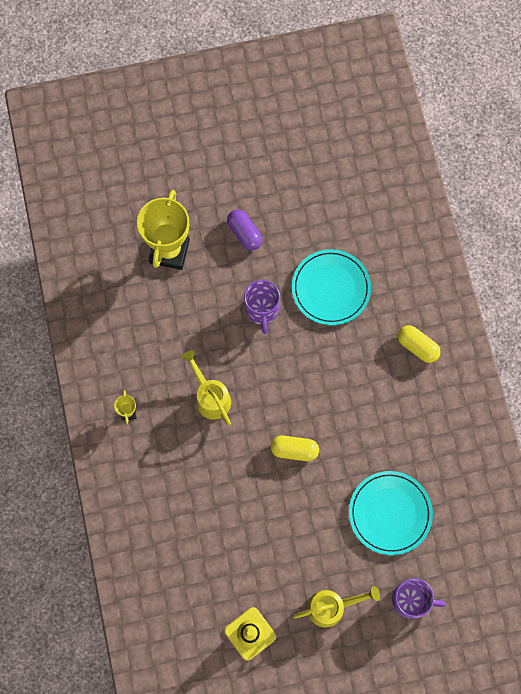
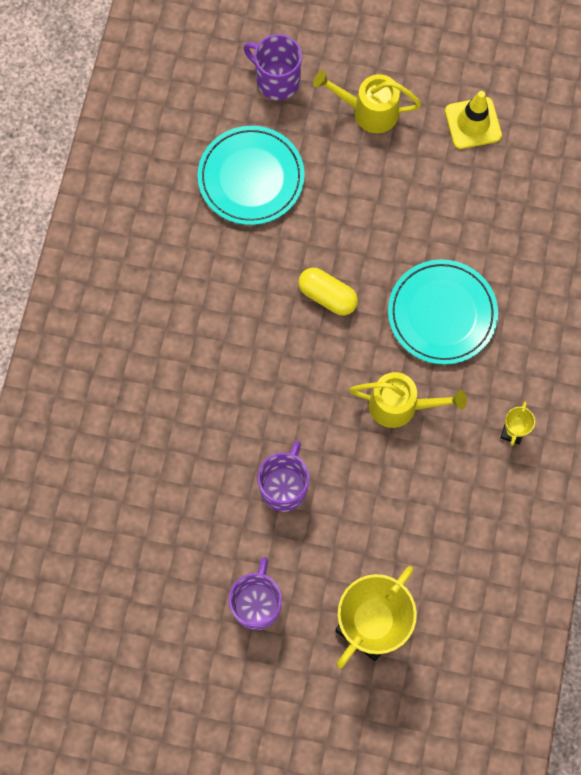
camera: 155 degrees left, 0 degrees up
(210, 397) = (401, 406): yellow watering can -> yellow watering can turned 75 degrees counterclockwise
(244, 233) = (257, 604): purple capsule -> purple mug
(331, 288) = (181, 475): turquoise plate -> turquoise plate (442, 314)
(417, 346) = (113, 351): yellow capsule -> none

